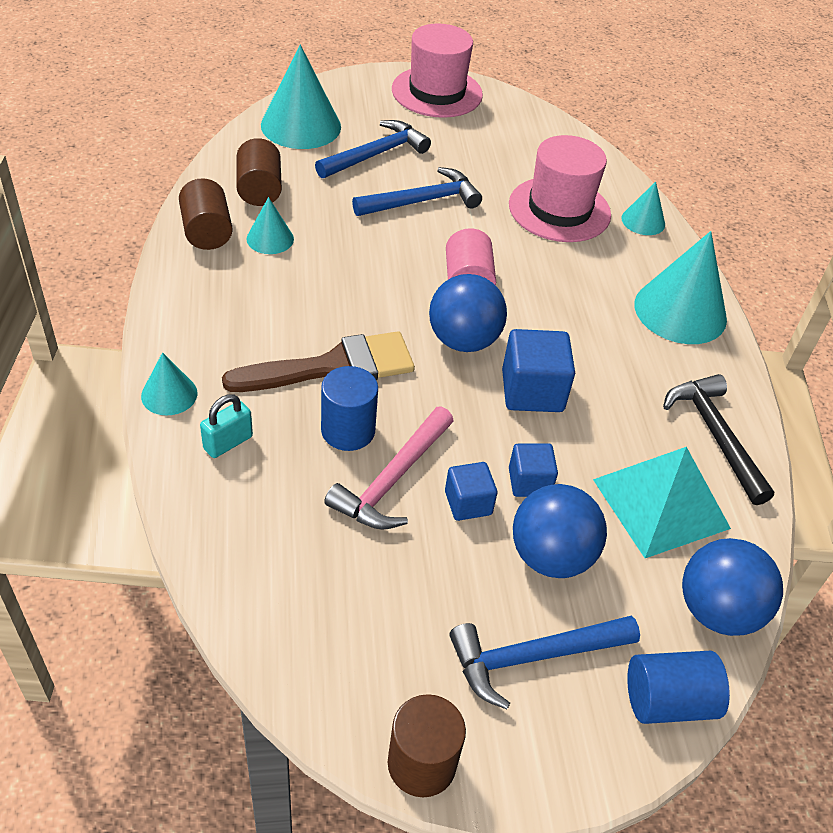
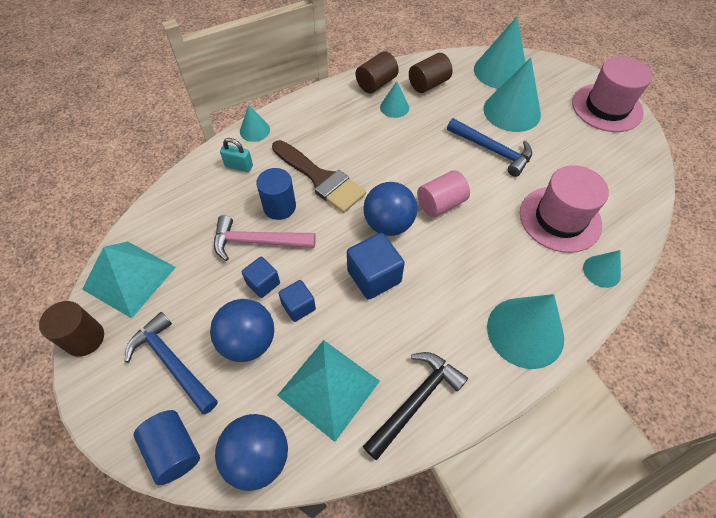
camera: 65 degrees right, 10 degrees up
(344, 663) = (129, 278): none -> turquoise pyramid
(376, 154) = (512, 111): blue hammer -> turquoise cone

